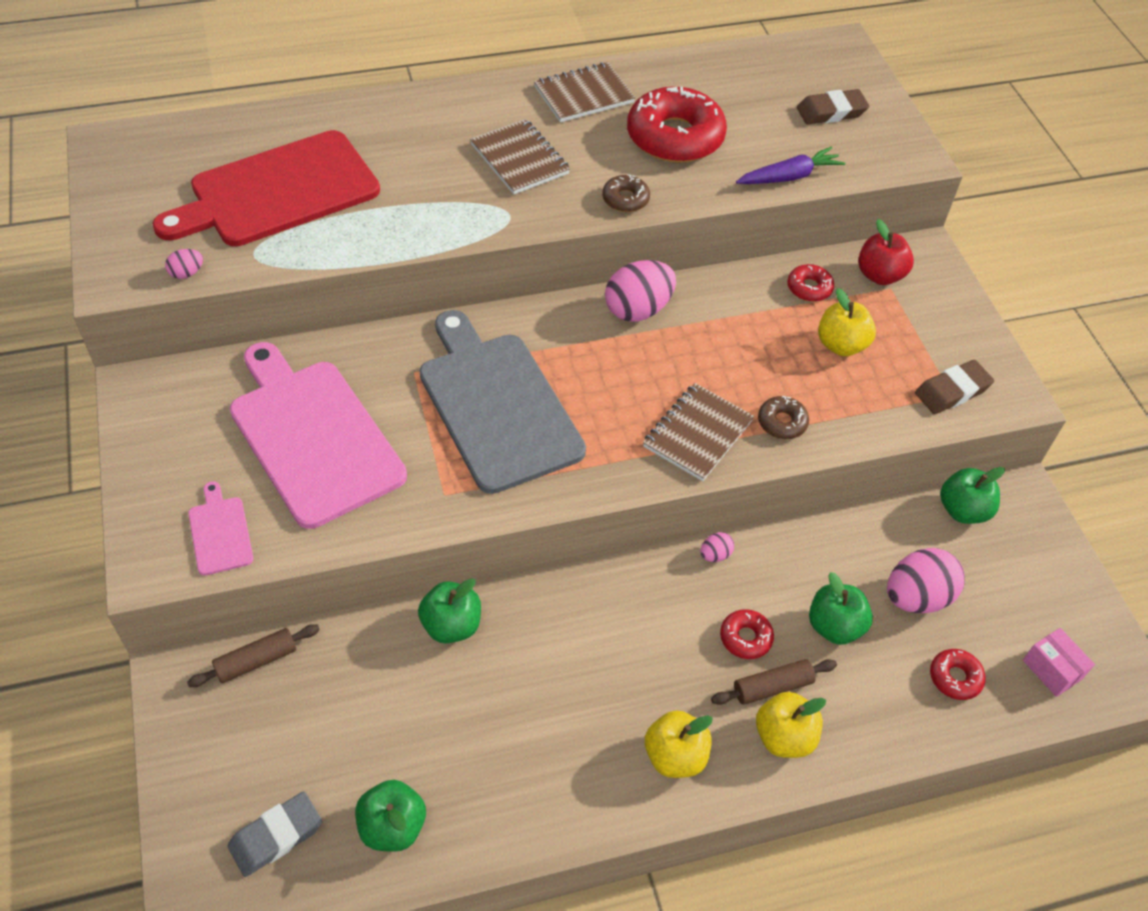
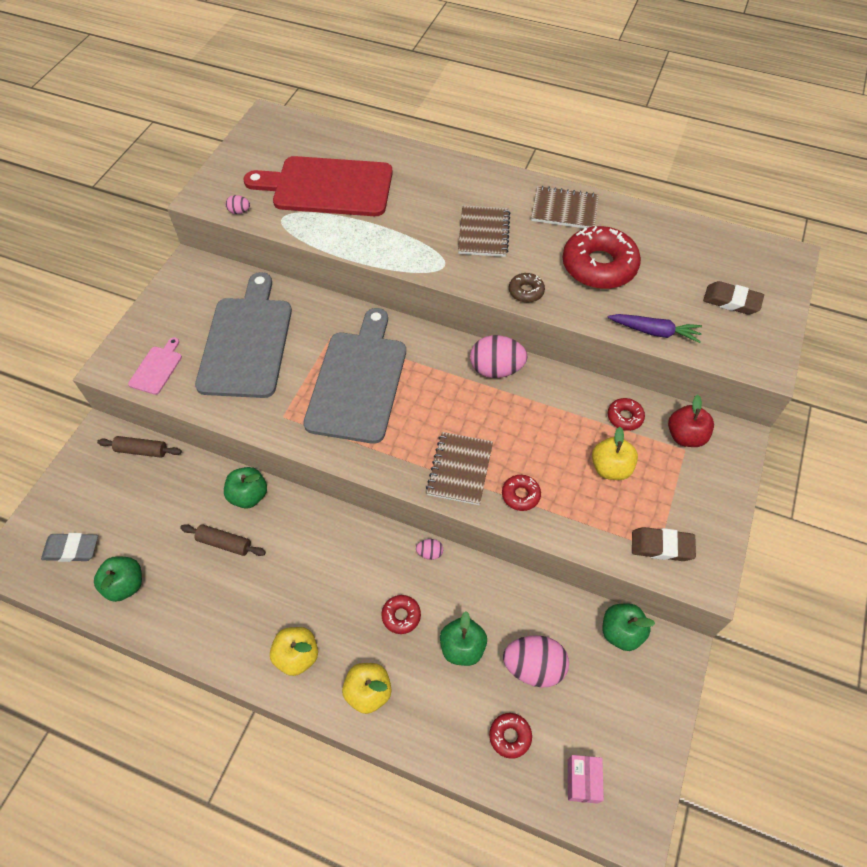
camera: 40 degrees right, 5 degrees up
(313, 436) = (247, 342): pink cutting board -> grey cutting board
(697, 433) = (459, 469): brown notebook -> brown notebook turned 60 degrees counterclockwise
(772, 687) = (389, 657): brown rolling pin -> brown rolling pin (224, 543)
(782, 422) = (520, 495): brown donut -> red donut

